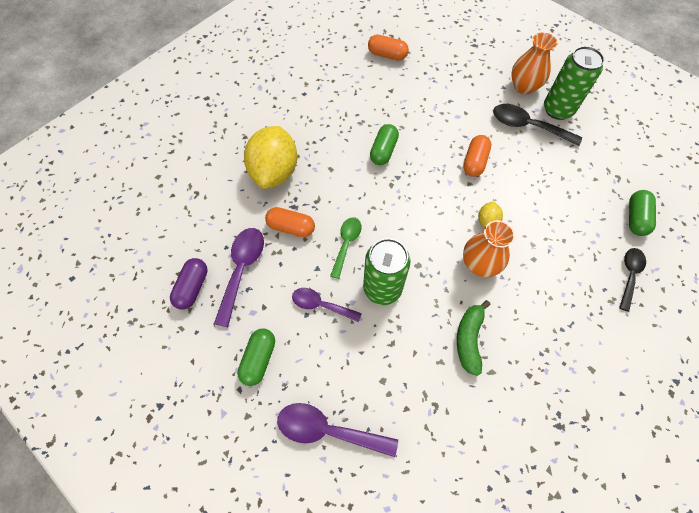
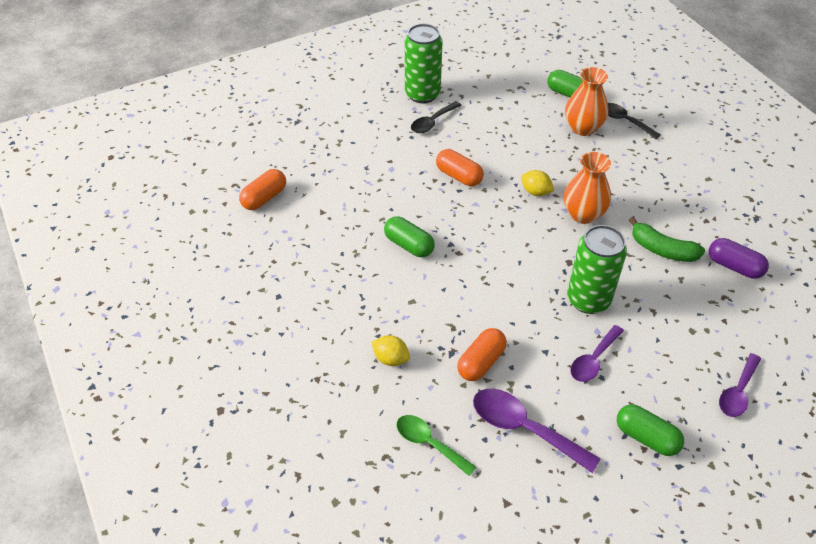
camera: 70 degrees left, 15 degrees down
(192, 287) = (532, 490): purple capsule -> purple capsule (734, 266)
(274, 172) = (391, 359): yellow lemon -> yellow lemon, size x0.44
(328, 430) = (737, 392): purple spoon -> purple spoon, size x0.66
(346, 244) = (522, 315): green spoon -> green spoon (429, 443)
(524, 87) = (379, 106): orange vase -> orange vase (583, 128)
(527, 126) = (432, 122): black spoon -> black spoon, size x0.66

